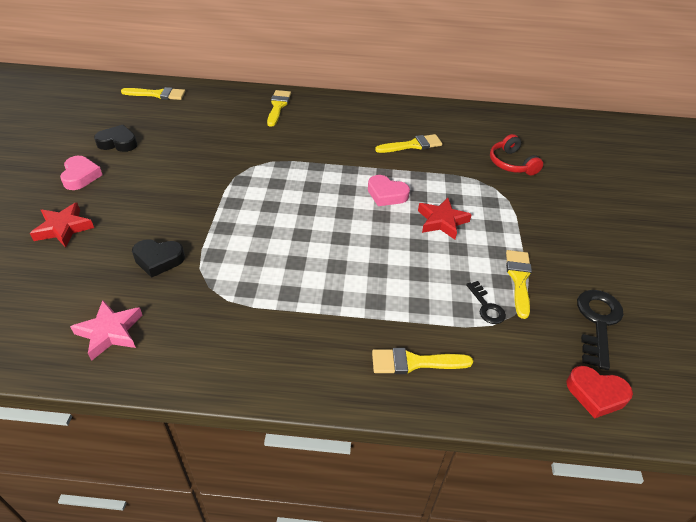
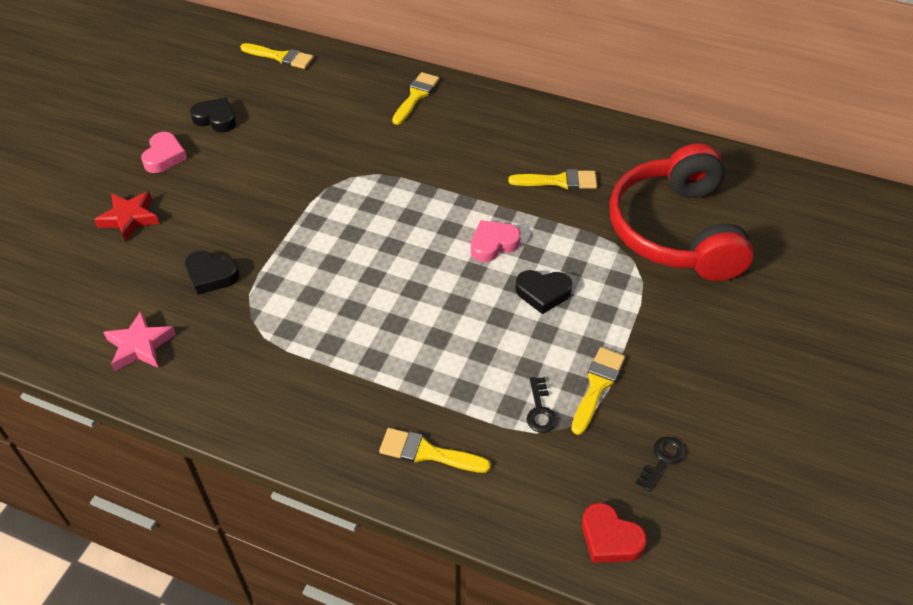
camera: 20 degrees right, 5 degrees up
(386, 194) = (493, 244): pink heart -> pink heart turned 105 degrees clockwise
(442, 221) = (543, 293): red star -> black heart
(511, 163) = (675, 231): red headphones -> red headphones, size x2.23
(597, 322) = (662, 460): black key -> black key, size x0.57

